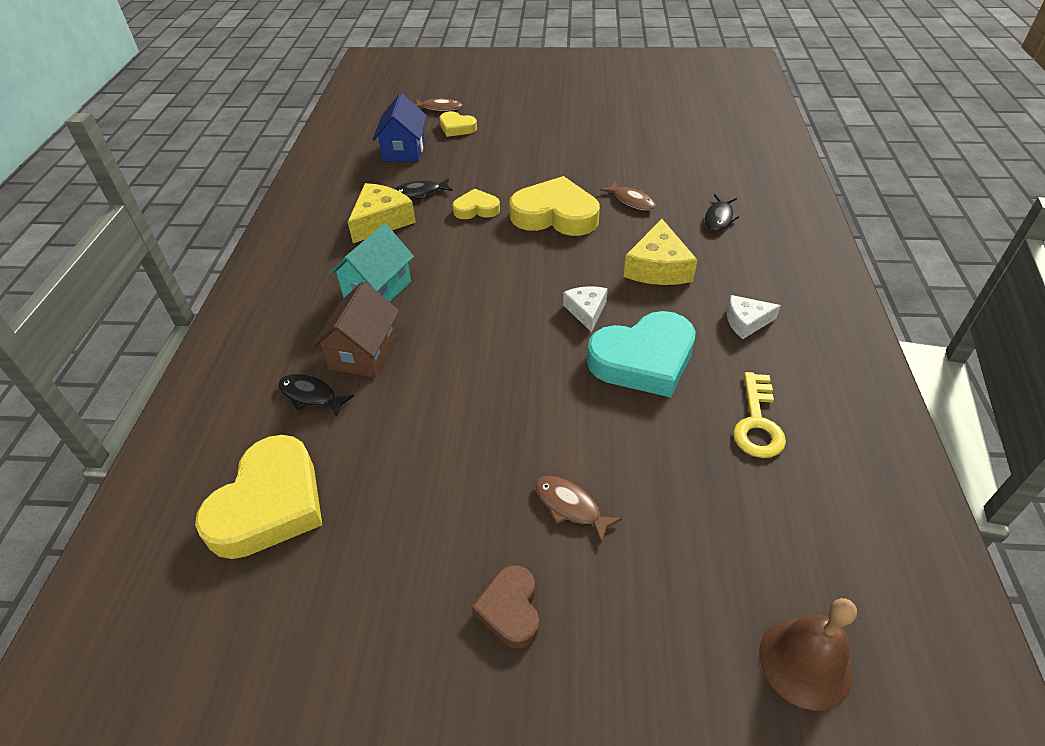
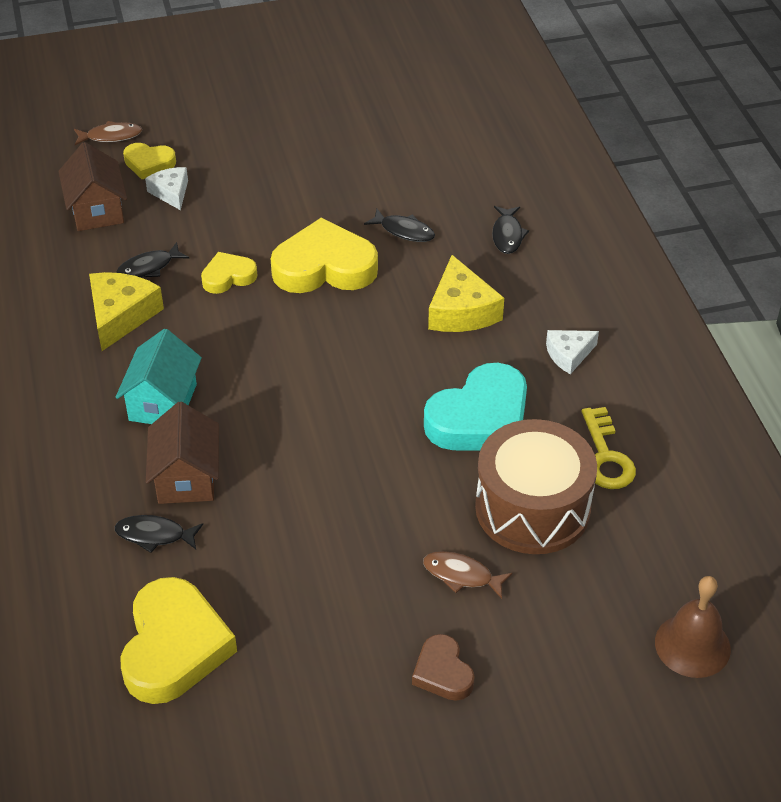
camera: 20 degrees left, 0 degrees up
(404, 150) = (97, 210): blue house -> brown house
(586, 311) = (404, 378): white cheese -> white cheese (171, 193)
(631, 201) = (404, 231): brown fish -> black fish
(666, 456) = (532, 508): none -> brown drum

